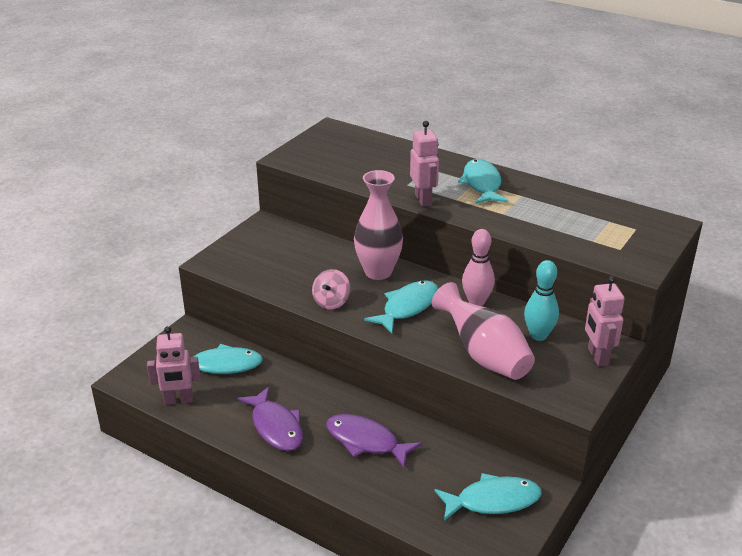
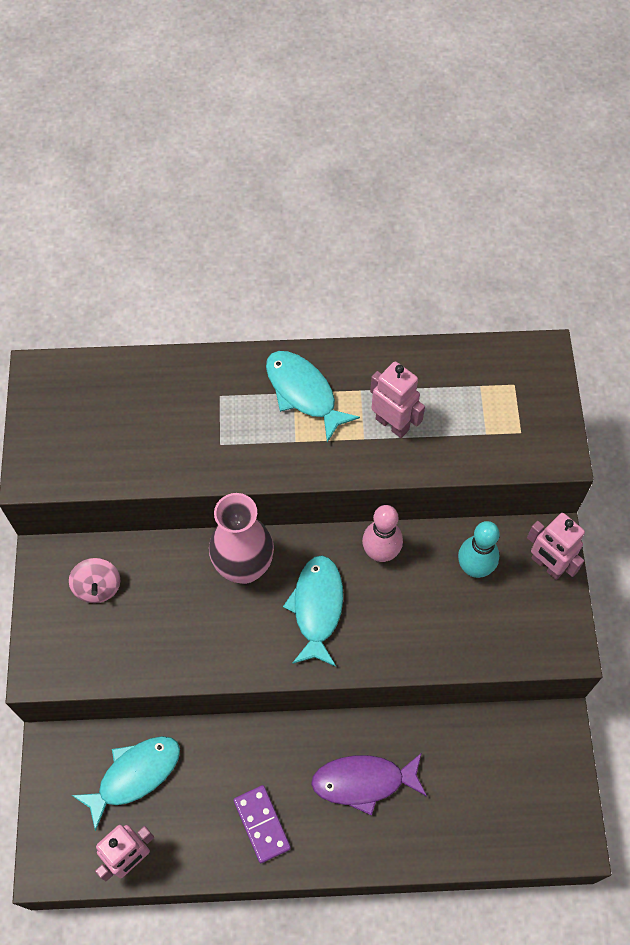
camera: 35 degrees left, 30 degrees up
(276, 427) = (262, 824): purple fish -> purple domino
(331, 302) = (231, 651): pink spinning top -> pink spinning top (98, 587)
(423, 199) = (260, 464): pink robot -> pink robot (392, 424)
(484, 355) = (443, 634): pink vase -> none
(493, 501) = (527, 777): turquoise fish -> none

